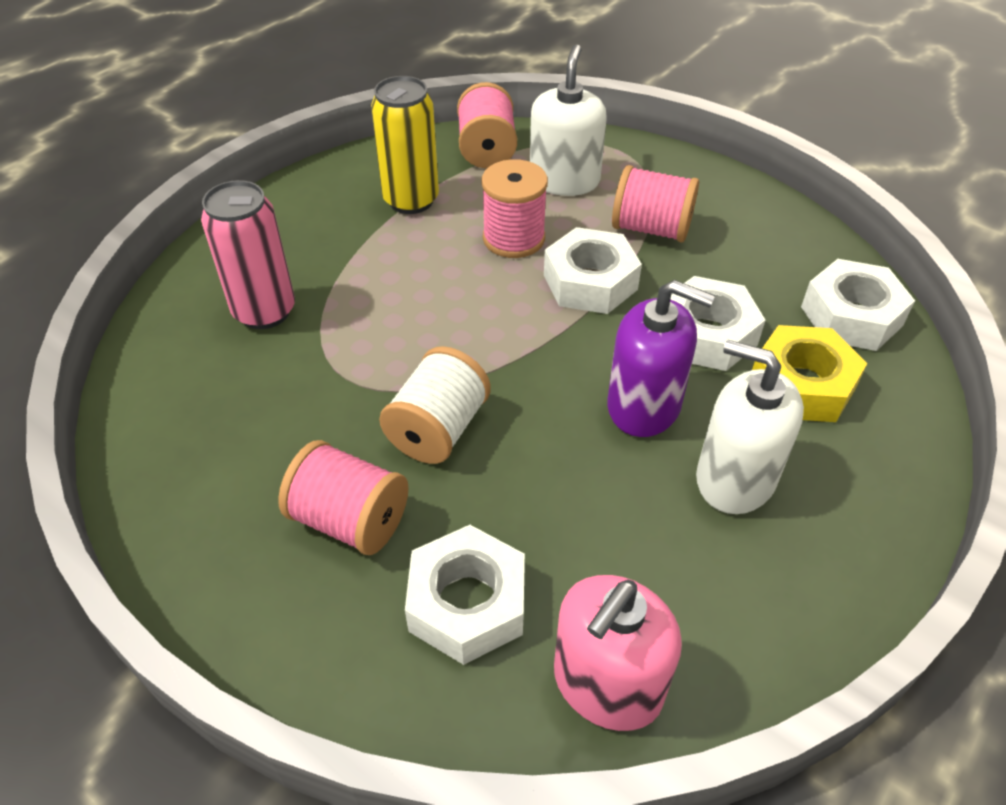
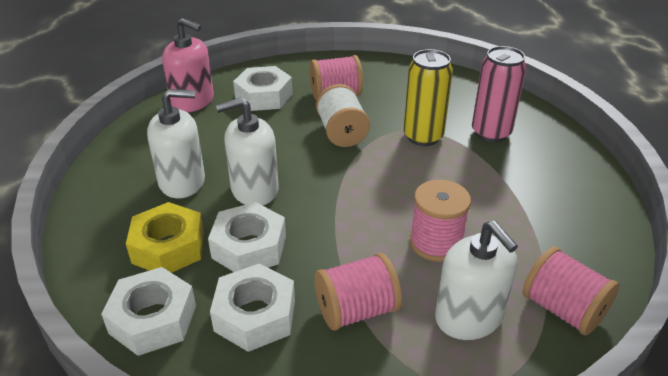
camera: 140 degrees right, 10 degrees down
(411, 200) = (535, 231): yellow can -> yellow can (423, 136)
(590, 282) = (353, 241): white nut -> white nut (255, 315)
(607, 684) = (193, 101): pink soap dispenser -> pink soap dispenser turned 120 degrees clockwise
(644, 405) = (254, 189): purple soap dispenser -> white soap dispenser

